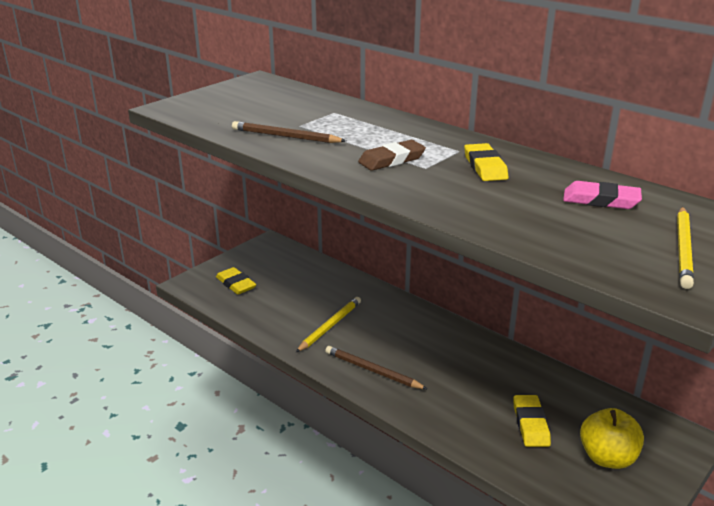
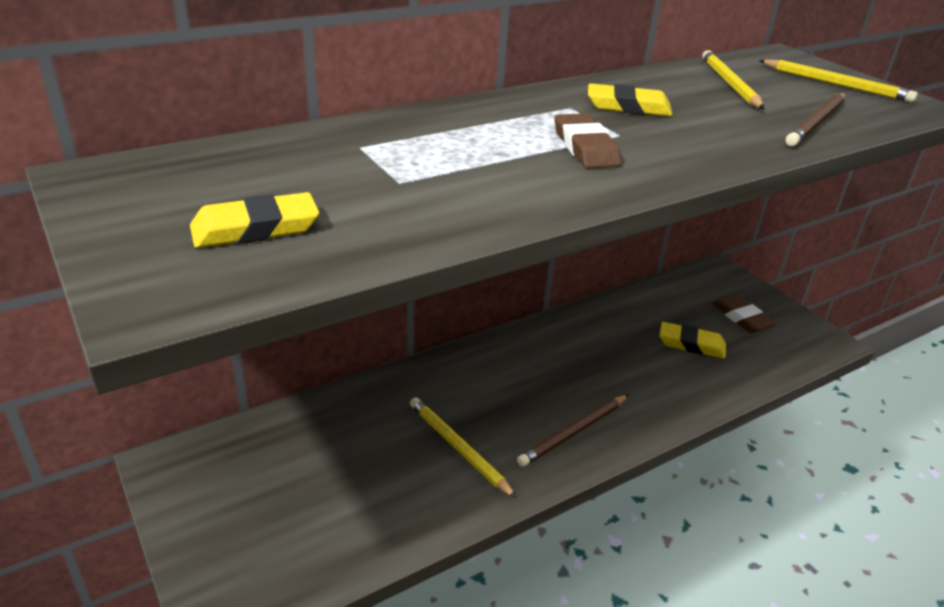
camera: 75 degrees left, 5 degrees up
(236, 284) = (273, 539): yellow eraser -> yellow eraser (255, 228)
(286, 136) = (446, 200): brown pencil -> brown pencil (816, 122)
(601, 200) = (730, 83): pink eraser -> yellow pencil
(607, 457) = (742, 317): yellow apple -> brown eraser

